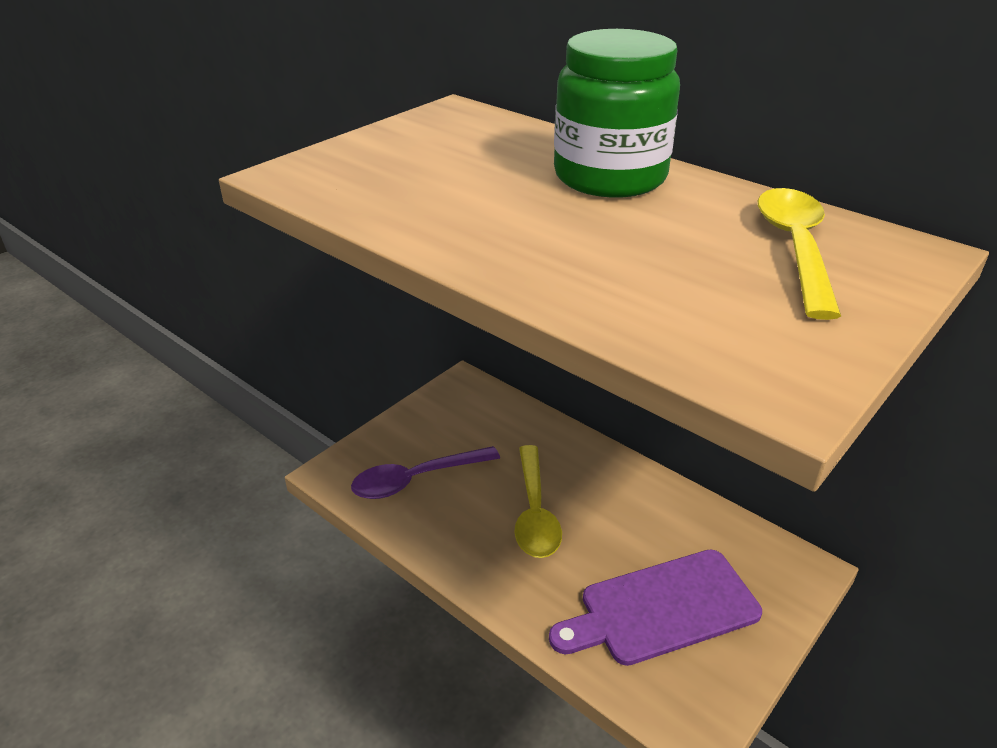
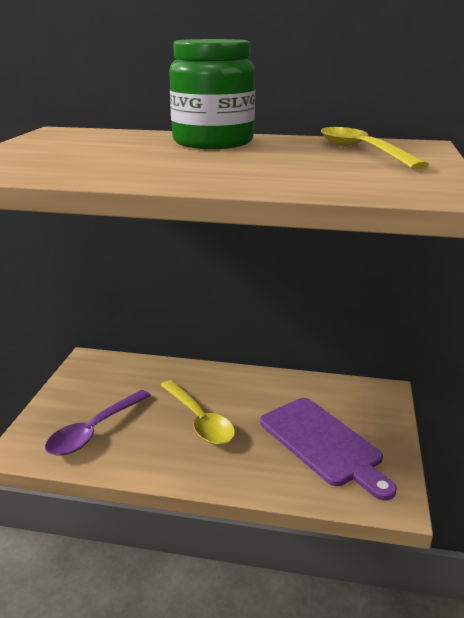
camera: 30 degrees left, 10 degrees down
(662, 608) = (323, 443): purple cutting board -> purple cutting board turned 75 degrees counterclockwise

